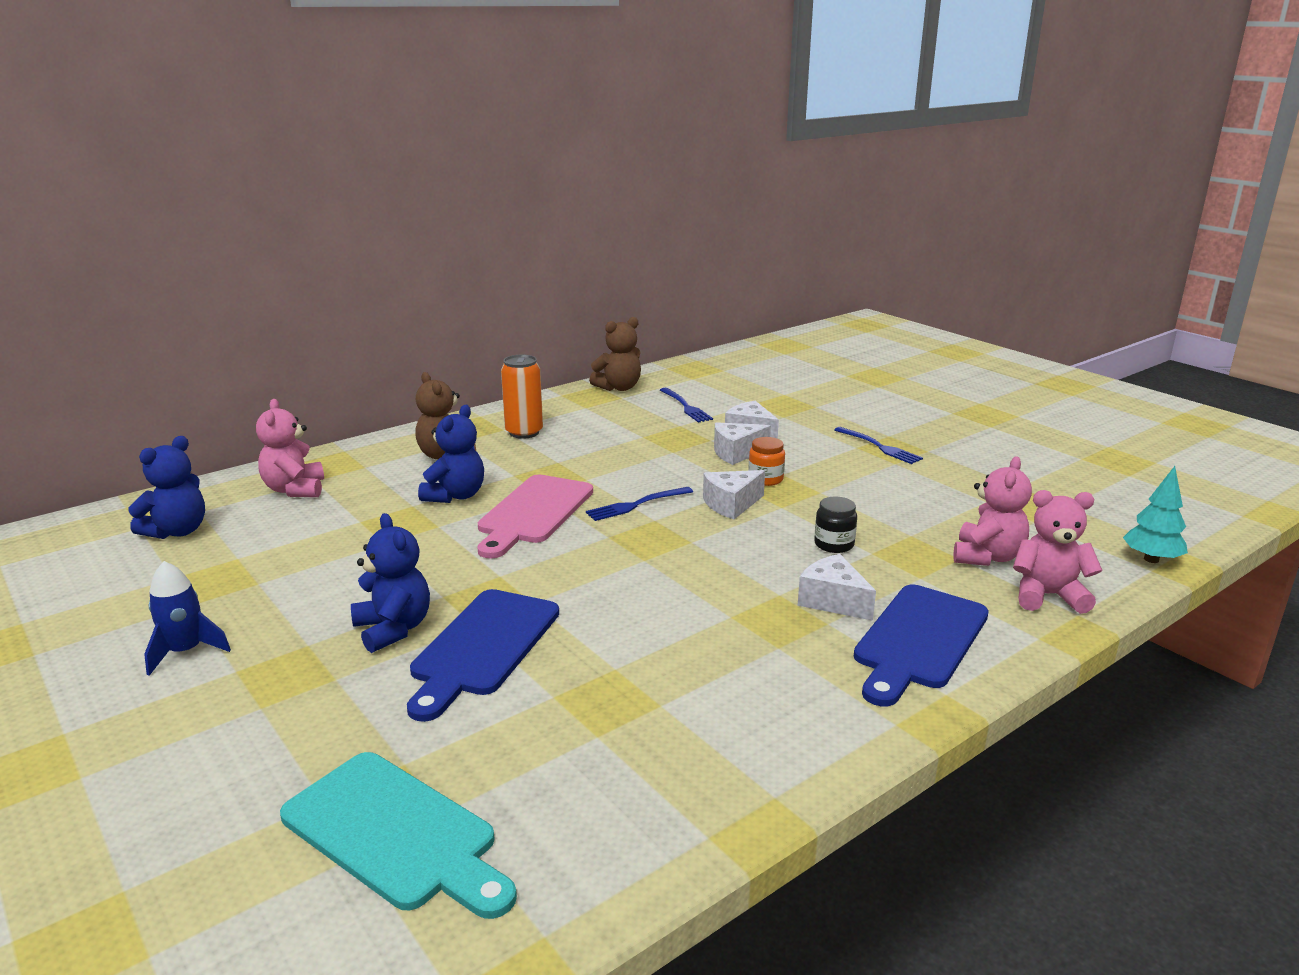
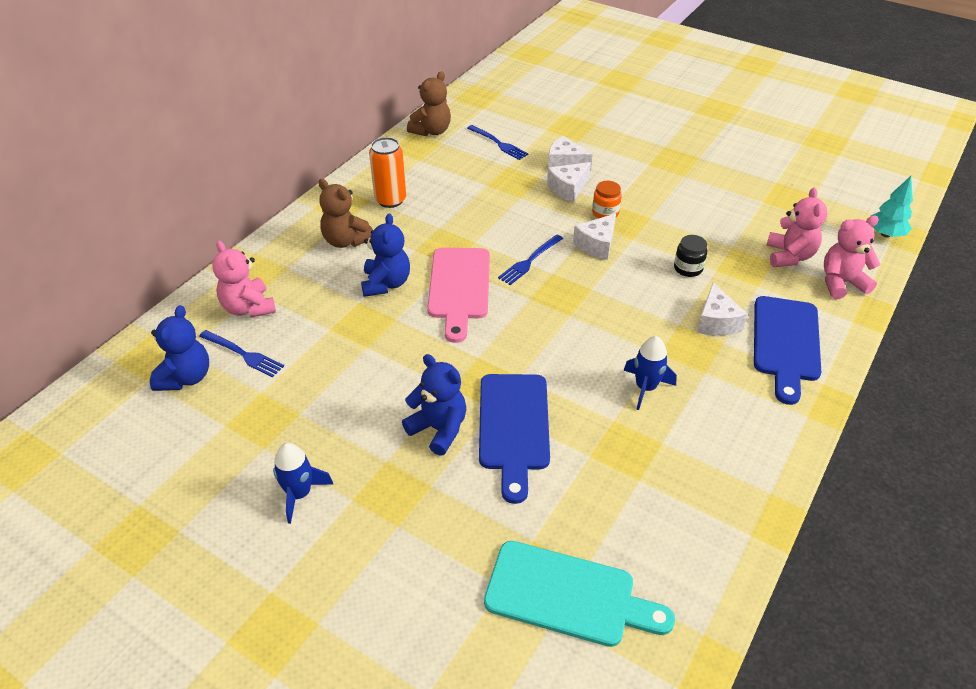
camera: 20 degrees left, 20 degrees up
(684, 645) = (645, 387): none -> blue rocket
(833, 601) = (716, 322): white cheese -> white cheese turned 120 degrees counterclockwise
(879, 447) = (664, 160): blue fork -> blue fork (243, 354)

